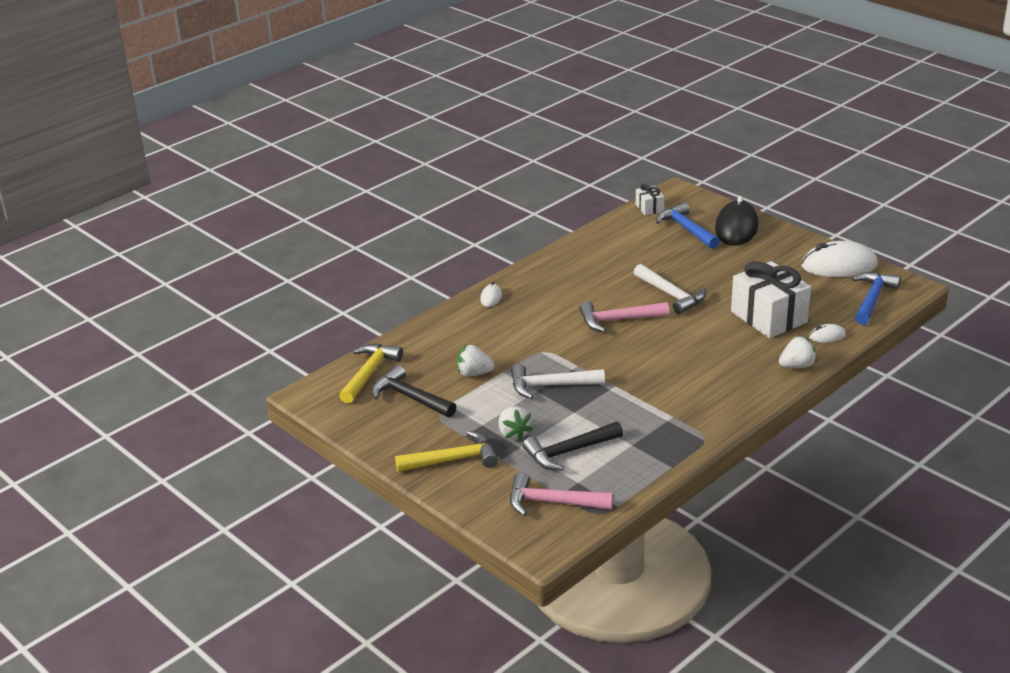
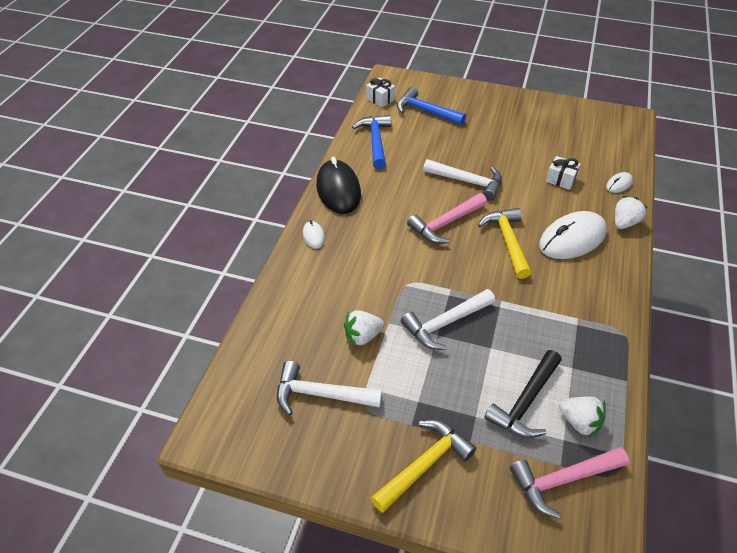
camera: 30 degrees left, 15 degrees up
(369, 373) = (255, 377): yellow hammer -> yellow hammer (507, 241)
(410, 397) = (320, 394): black hammer -> white hammer
(514, 434) = (457, 401): white strawberry -> white strawberry (579, 422)
(736, 228) = (463, 99): black mouse -> black mouse (338, 190)
(769, 317) = (561, 179): white gift -> white gift, size x0.47
(839, 265) = (567, 113): white mouse -> white mouse (572, 239)
(872, 299) = (617, 137): blue hammer -> blue hammer (375, 141)

